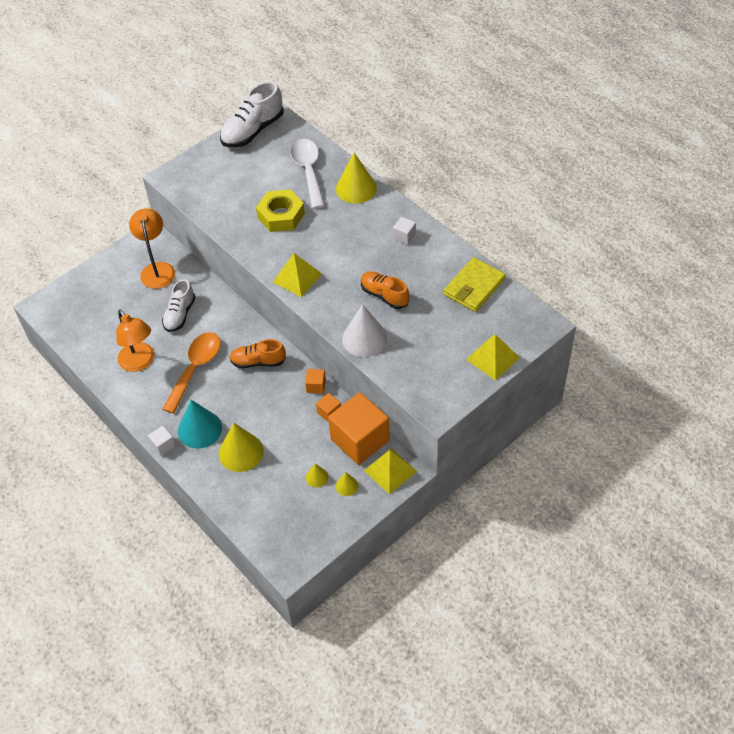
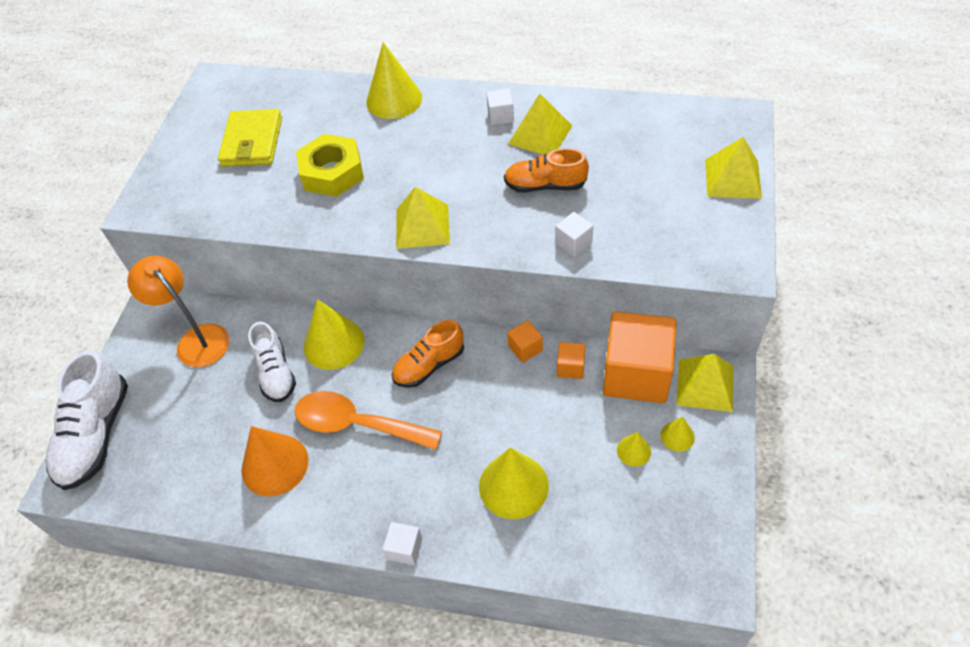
camera: 35 degrees left, 0 degrees up
(140, 362) = (275, 465): orange lamp -> orange cone
(195, 369) = (358, 424): orange spoon -> orange spoon turned 60 degrees counterclockwise
(200, 429) = (434, 494): turquoise cone -> none
(221, 317) = (334, 343): none -> yellow cone
(253, 131) = (206, 106): white shoe -> white shoe (96, 435)
(308, 171) = (319, 112): white spoon -> none
(364, 338) = (573, 243): white cone -> white cube
(414, 262) = (540, 135): none -> yellow pyramid
(474, 287) = (631, 122): yellow wallet -> yellow wallet (252, 142)

